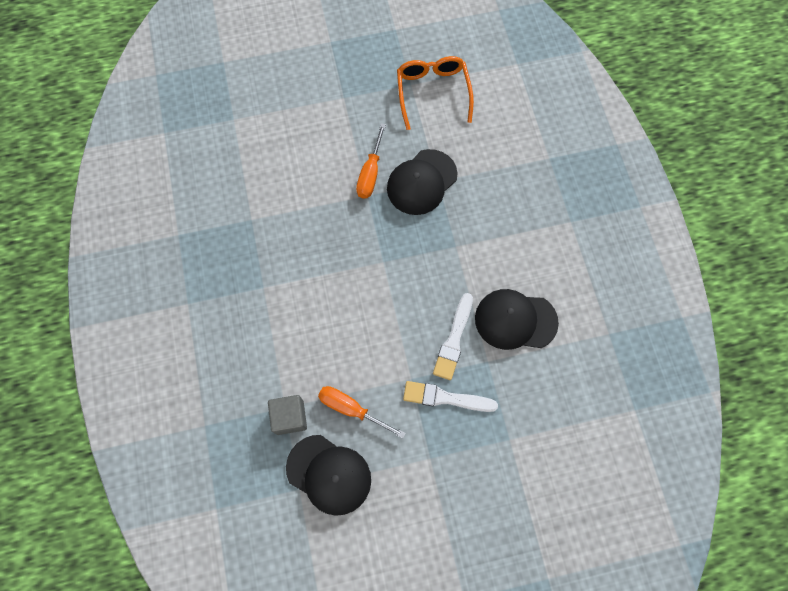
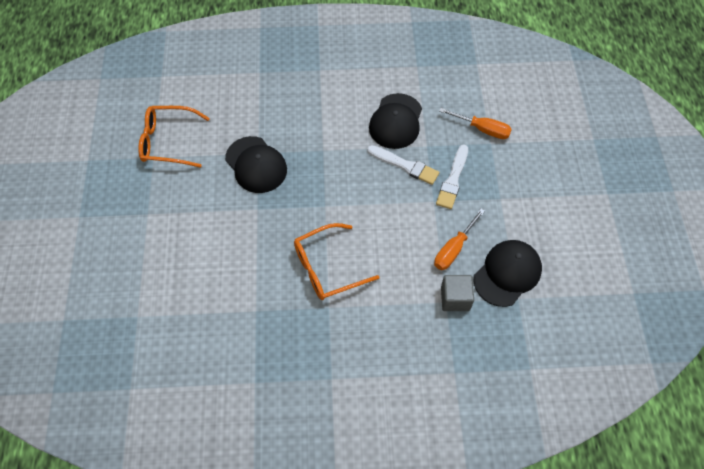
camera: 80 degrees left, 10 degrees down
(308, 278) = (327, 268): none -> orange glasses
(370, 173) = (236, 203): orange screwdriver -> orange screwdriver (483, 129)

